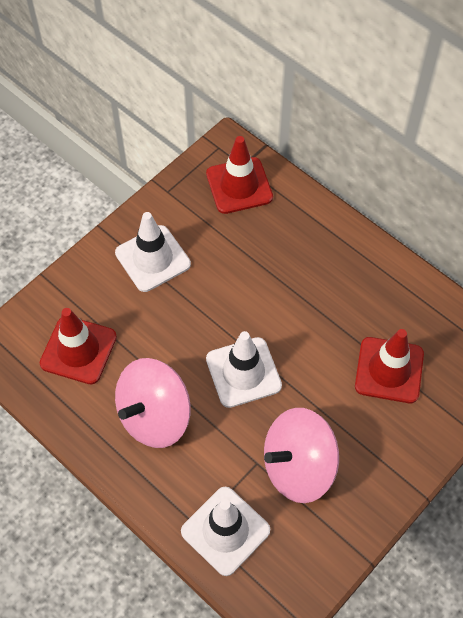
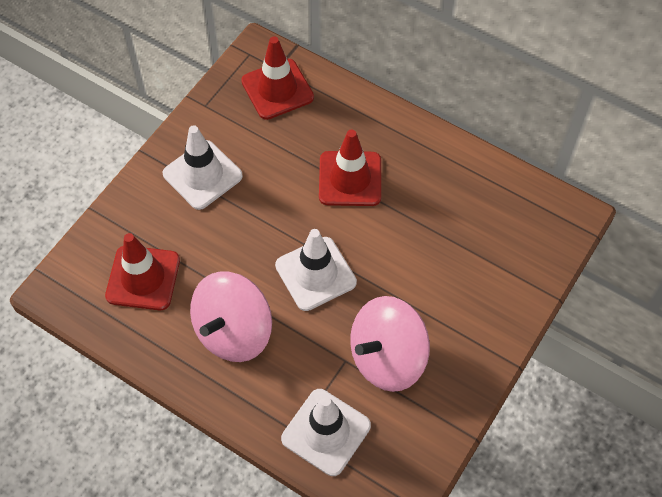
camera: 10 degrees left, 0 degrees up
(389, 370) = (460, 249): red traffic cone -> red traffic cone (350, 179)

